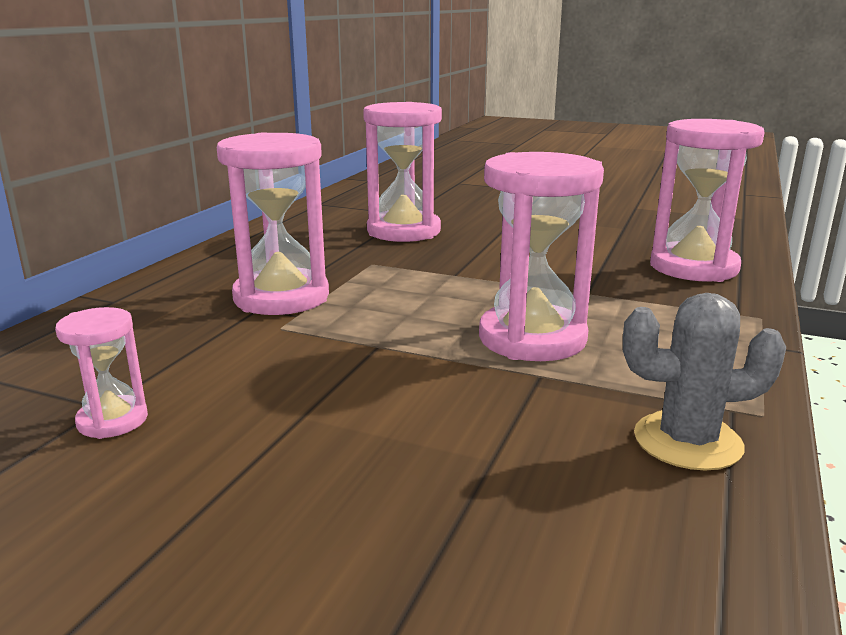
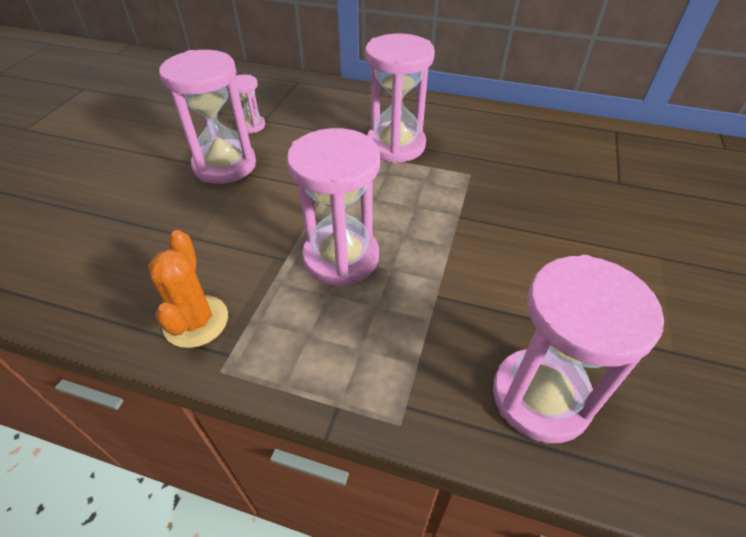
camera: 85 degrees right, 25 degrees up
(404, 231) = (561, 183): pink hourglass -> pink hourglass (225, 165)
(687, 441) = (196, 321): grey cactus -> orange cactus

